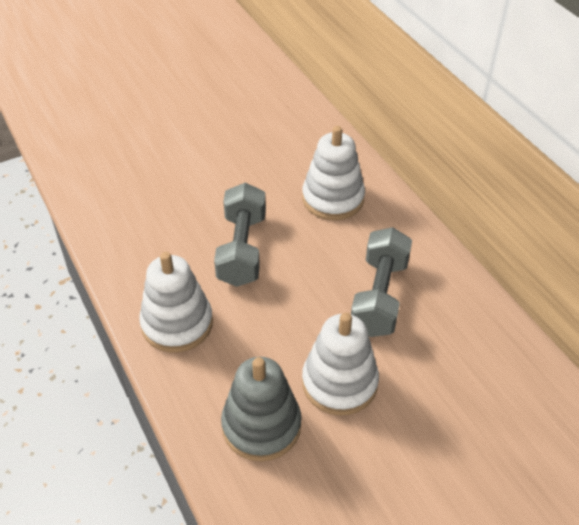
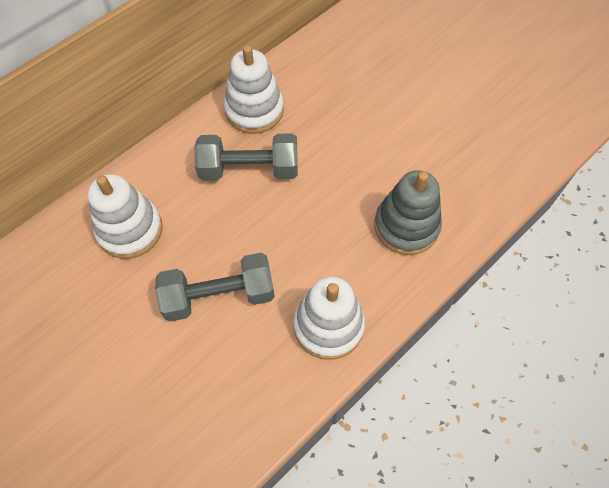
camera: 105 degrees left, 15 degrees up
(339, 383) = (347, 181): white stacking toy -> white stacking toy (254, 110)

